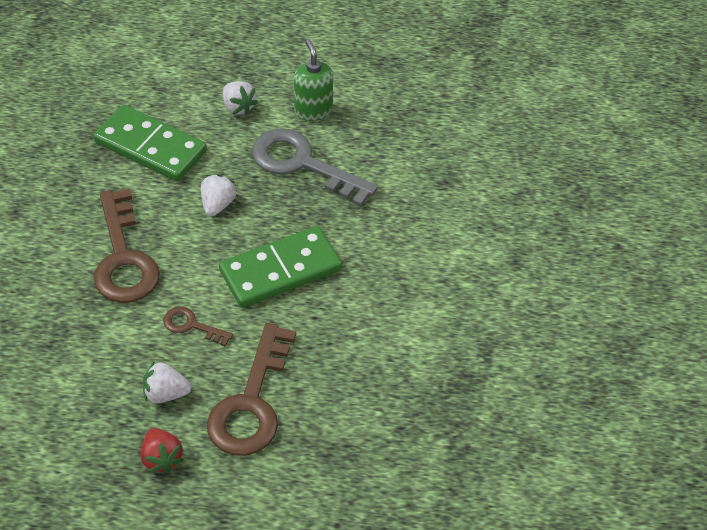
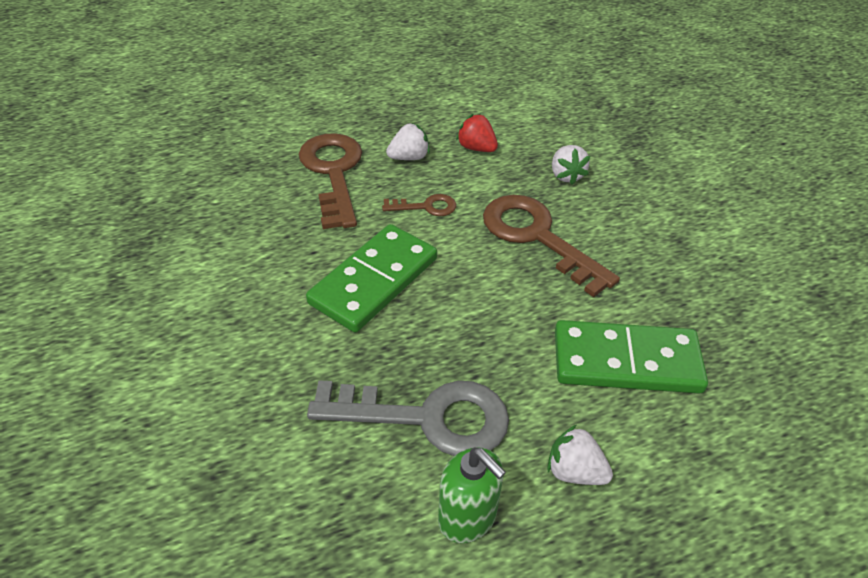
camera: 155 degrees right, 5 degrees down
(161, 458) = (381, 123): red strawberry -> red strawberry (476, 148)
(217, 204) = (491, 323): white strawberry -> white strawberry (566, 175)

